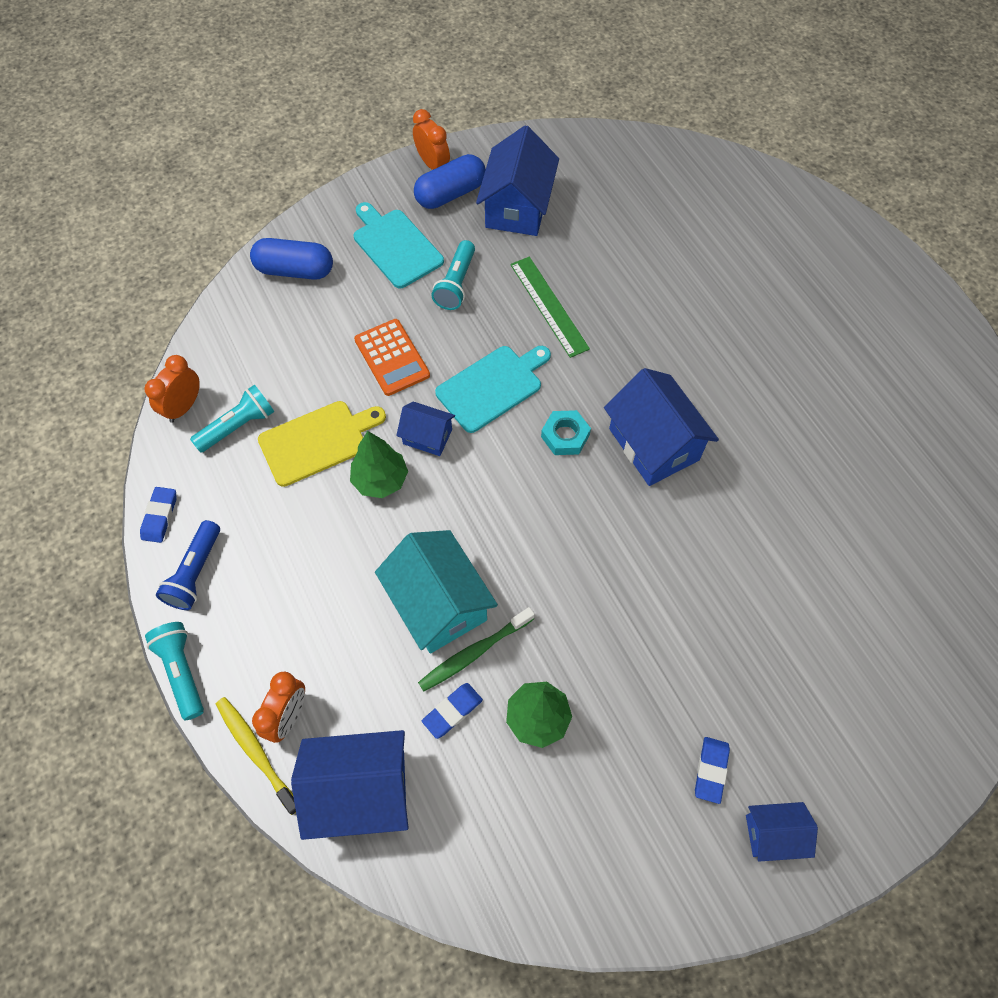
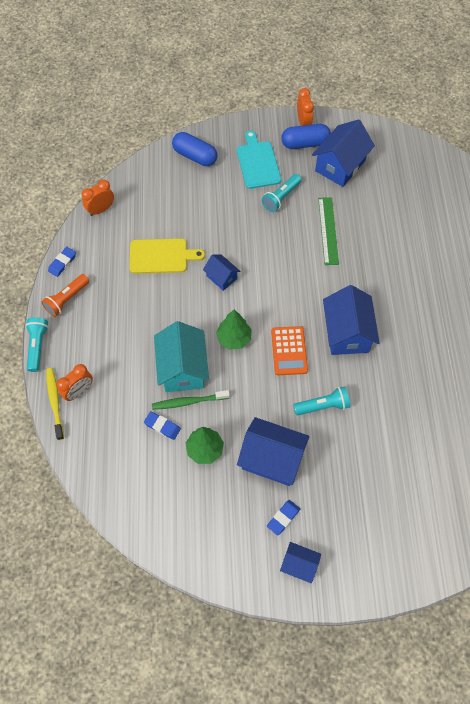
camera: 25 degrees right, 0 degrees up
(195, 573) = (67, 299): blue flashlight -> orange flashlight
(238, 426) = (124, 231): turquoise flashlight -> turquoise flashlight (323, 406)
(361, 790) = (97, 444): blue house -> blue house (272, 459)
(380, 480) = (184, 290): green tree -> green tree (234, 338)
(392, 357) = (224, 226): orange calculator -> orange calculator (289, 351)
(452, 711) = (162, 426): blue eraser -> blue eraser turned 45 degrees clockwise
(492, 386) = (272, 264): turquoise cutting board -> none
(565, 436) = (298, 308): turquoise nut -> none

